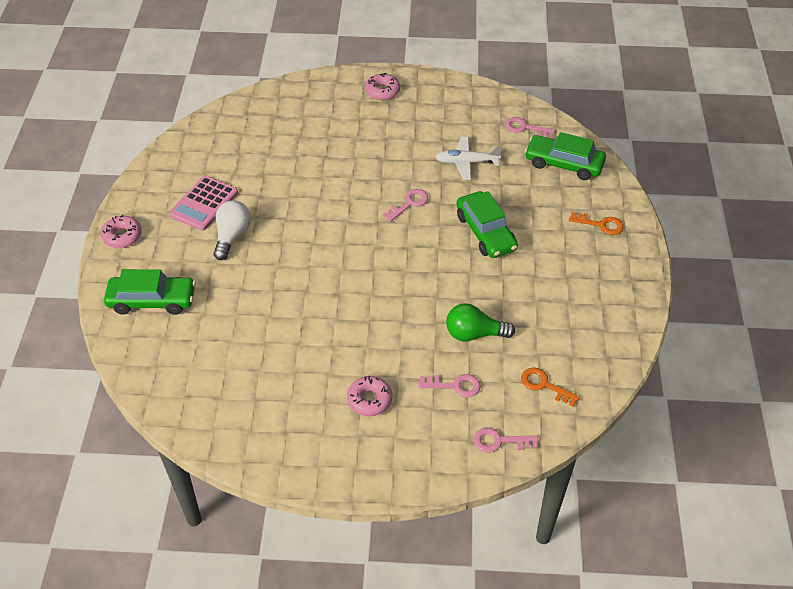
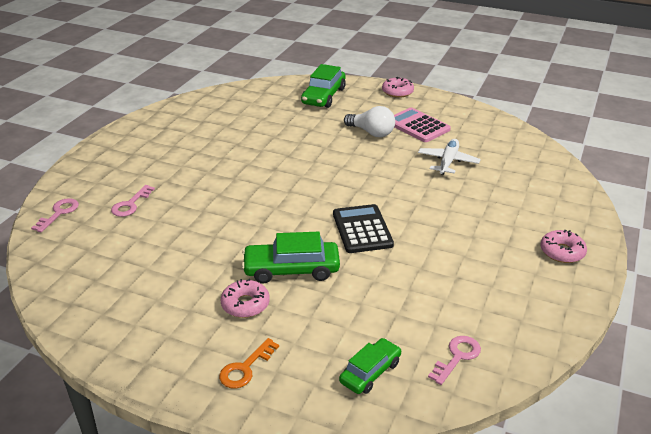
camera: 110 degrees right, 15 degrees down
(369, 400) = (157, 163): pink donut -> pink donut (245, 304)
(409, 203) = (362, 229): pink key -> black calculator
(466, 162) = (409, 285): white plane -> white plane (448, 162)
(474, 334) = (172, 228): green light bulb -> none
(544, 385) = (82, 252): orange key -> none
(564, 164) = (370, 372): green car -> green car, size x0.64

